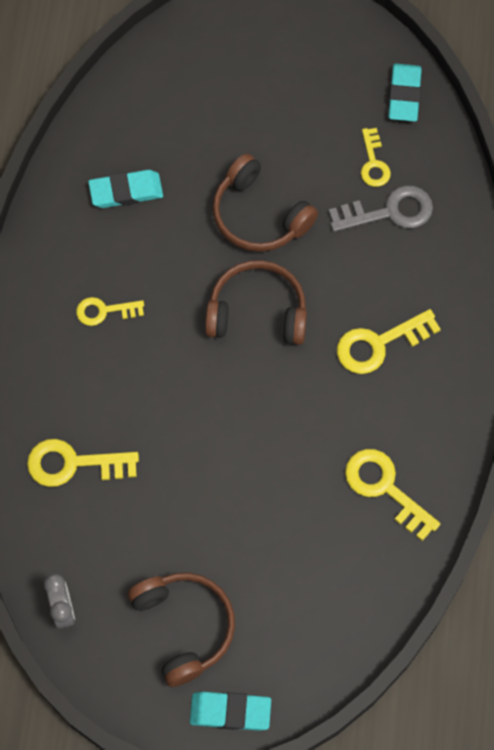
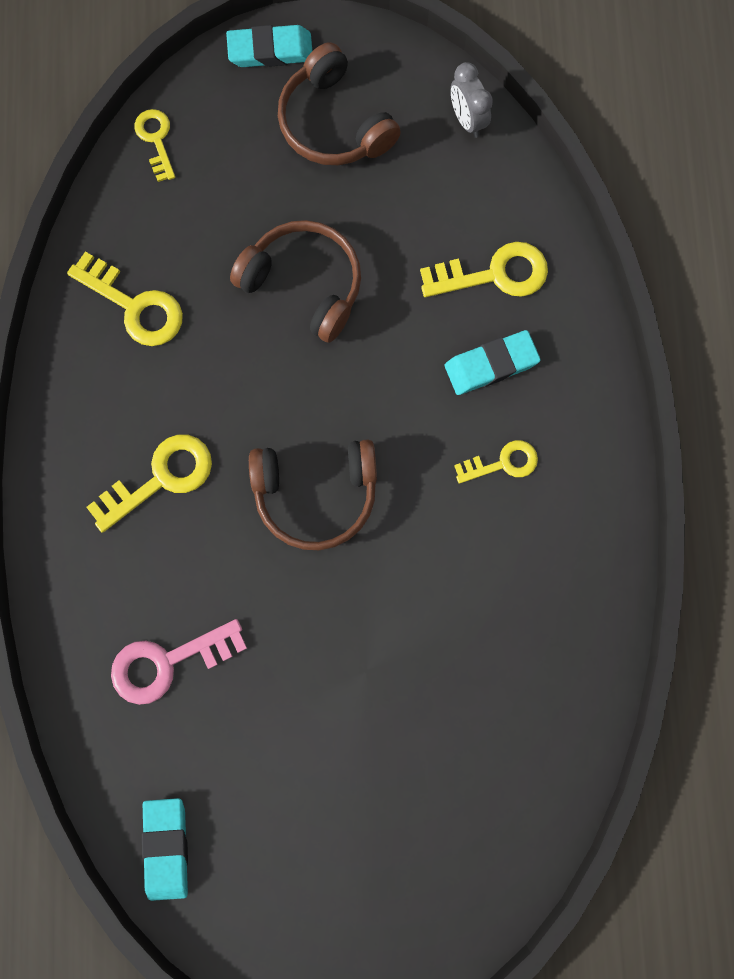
camera: 170 degrees right, 10 degrees up
(126, 191) = (514, 631): turquoise eraser -> turquoise eraser (491, 365)
(259, 215) = (336, 626): brown headphones -> brown headphones (304, 284)
(373, 163) = (196, 732): yellow key -> yellow key (156, 140)
(389, 212) = (168, 662): grey key -> pink key

